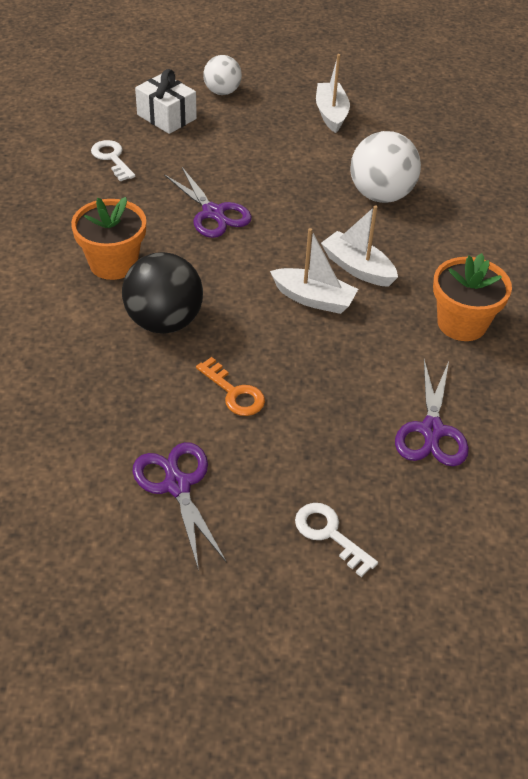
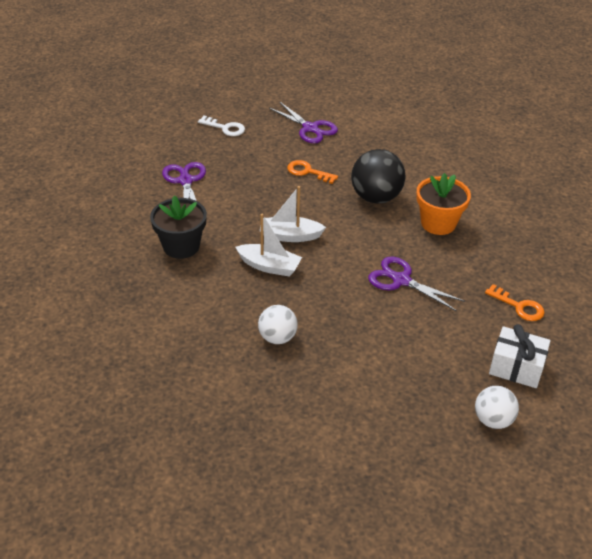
camera: 160 degrees right, 5 degrees down
(112, 158) = (519, 306): white key -> orange key
(331, 114) = (368, 425): white boat -> none
(381, 195) = (277, 337): white ball -> white ball, size x0.62
(462, 323) = (181, 246): orange flower pot -> black flower pot

